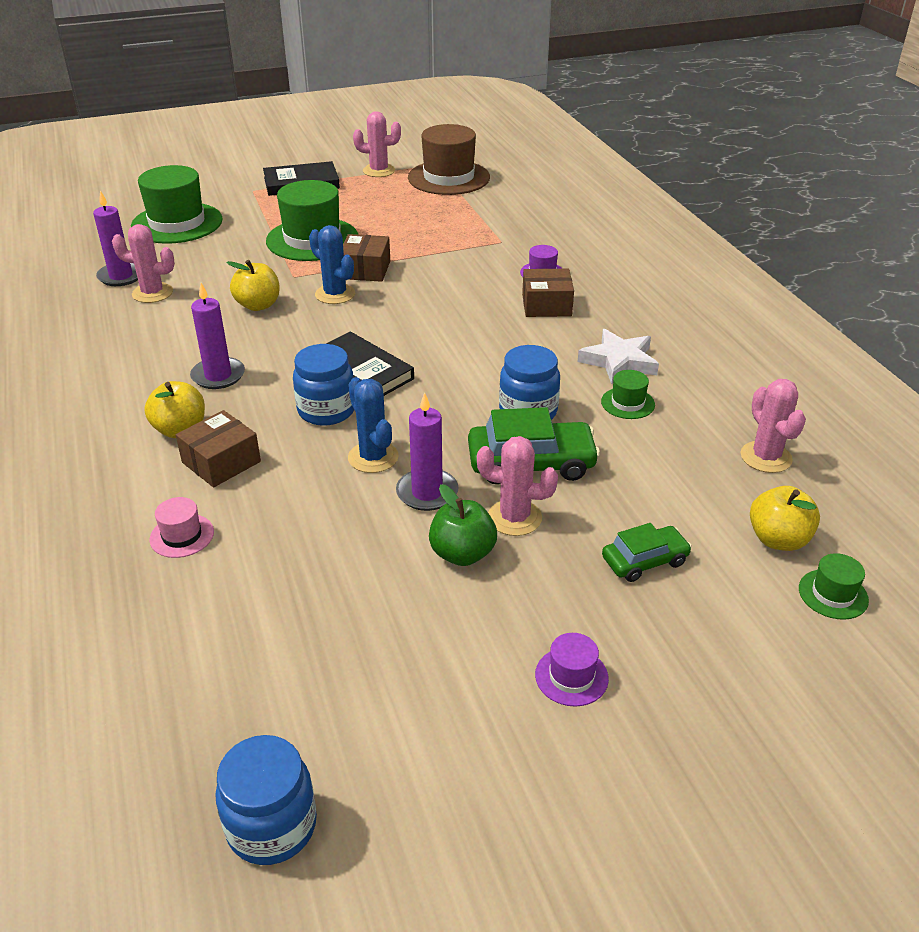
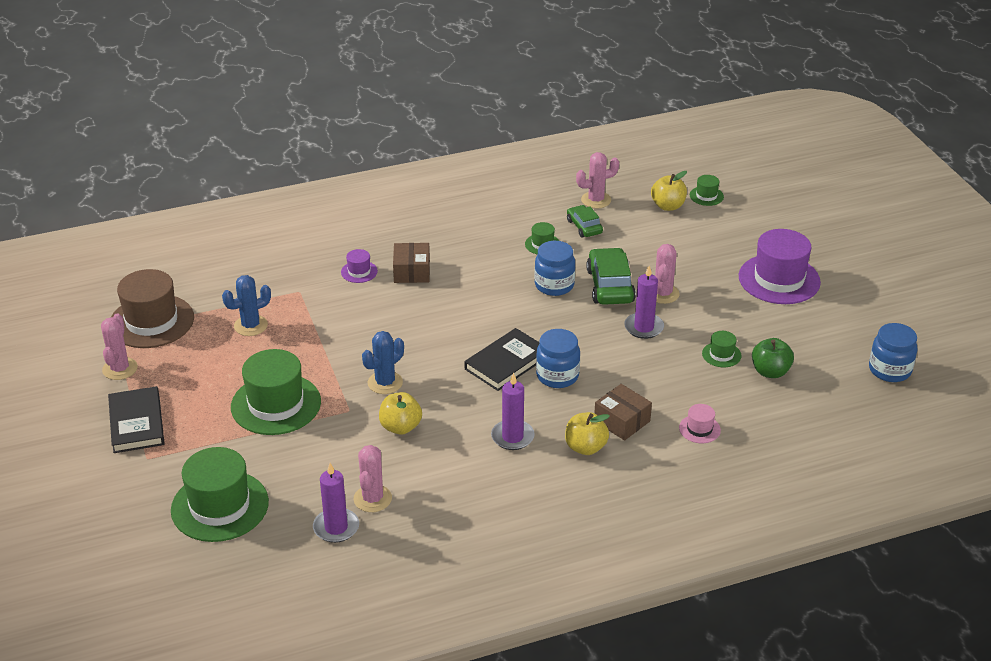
camera: 90 degrees left, 0 degrees up
(352, 574) = (721, 354): none -> green hat
(365, 270) = (342, 367): brown box -> none
(373, 457) = (610, 351): blue cactus -> blue cactus (251, 326)
(462, 554) = (697, 313): green apple -> green apple (770, 372)
(571, 676) = (779, 279): purple hat -> purple hat, size x2.20
(619, 361) = (492, 244): white star -> none
(644, 561) = (692, 250): green car -> green car (584, 227)

